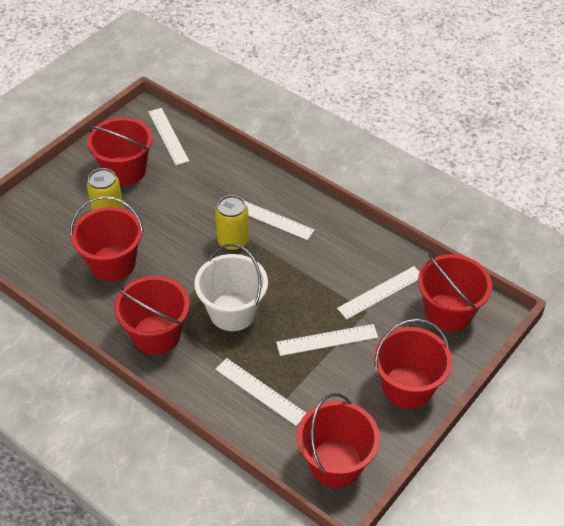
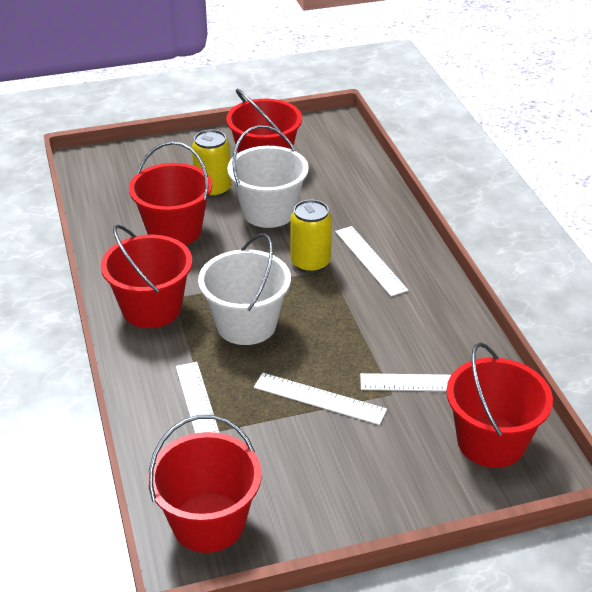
camera: 35 degrees right, 10 degrees down
(167, 213) = (268, 212): none -> white bucket
(168, 136) = (336, 149): white ruler -> none
(407, 387) = (366, 492): red bucket -> none

